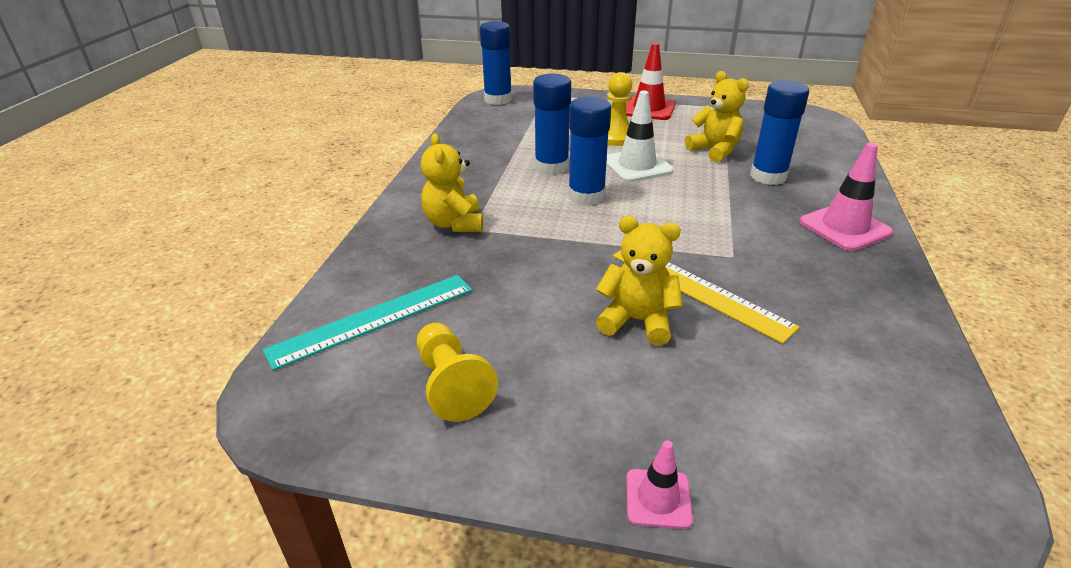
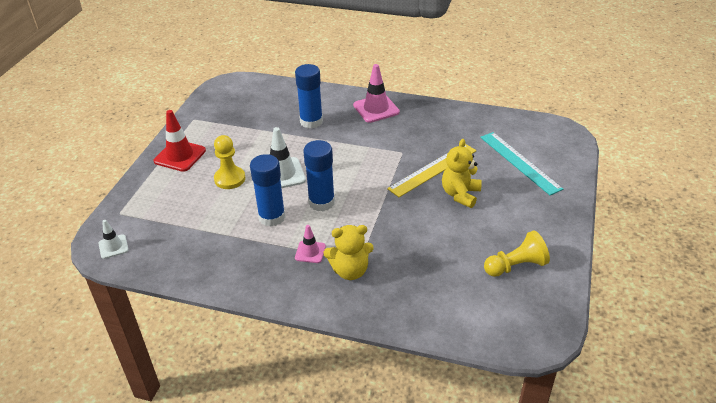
camera: 85 degrees left, 5 degrees up
(373, 319) = (462, 305): turquoise ruler -> turquoise ruler (519, 162)
(498, 99) = (113, 246): blue glue stick -> white traffic cone
(658, 498) = (573, 202): pink traffic cone -> pink traffic cone (310, 252)
(714, 150) = (268, 136): yellow teddy bear -> none

